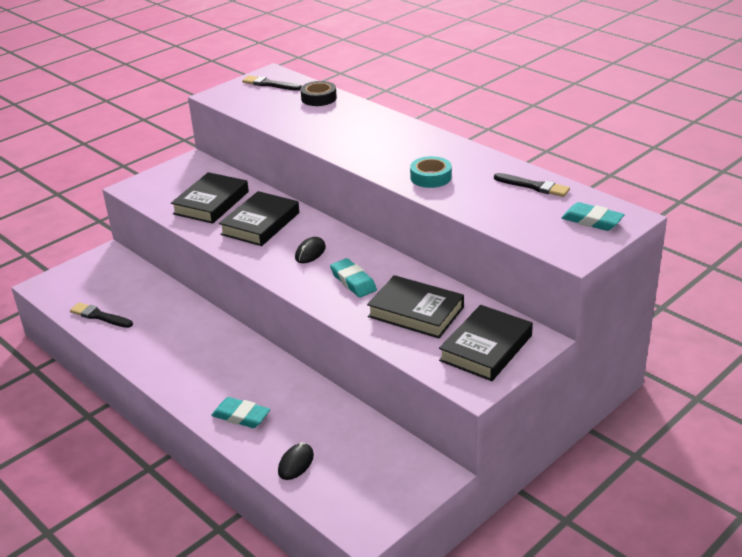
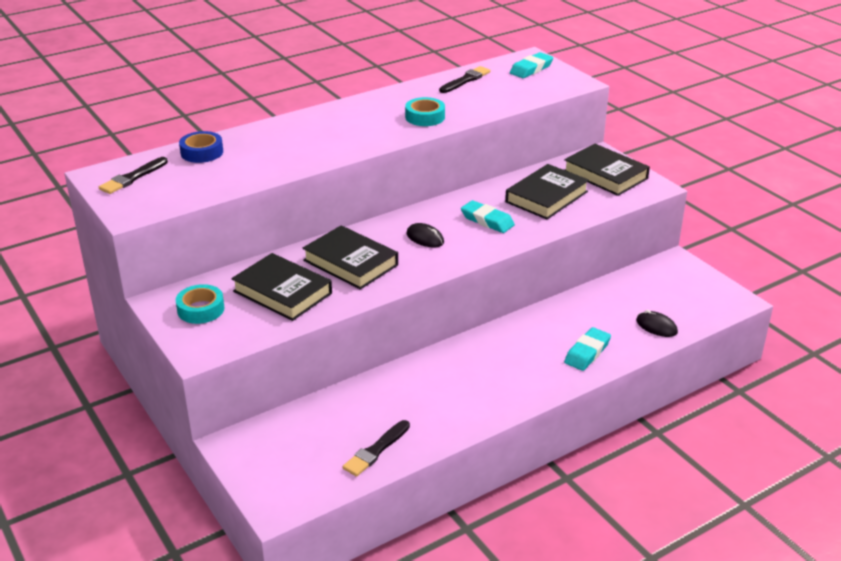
camera: 80 degrees left, 0 degrees up
(184, 176) = (201, 309): none -> turquoise tape
(319, 98) = (202, 152): black tape -> blue tape
(353, 281) = (487, 220): turquoise eraser -> turquoise eraser turned 60 degrees clockwise

